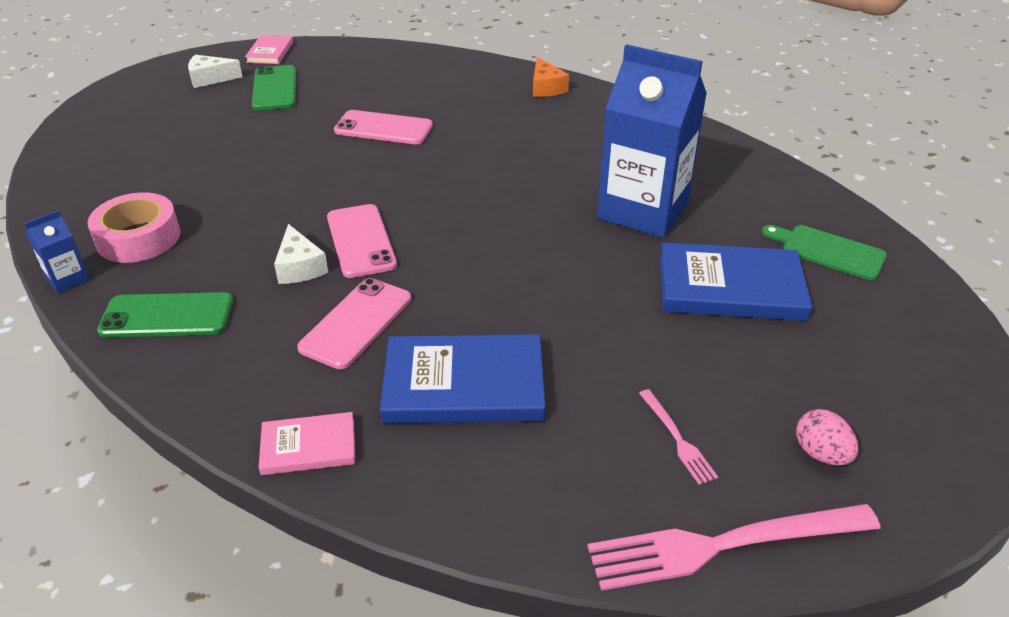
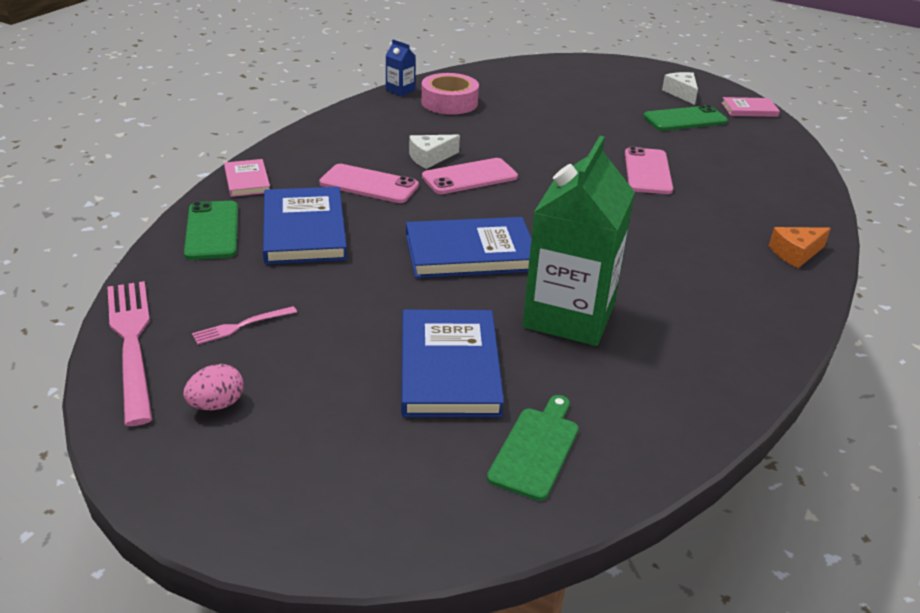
camera: 80 degrees right, 5 degrees down
(167, 316) = (368, 123): green phone -> green phone (212, 230)
(530, 256) = (470, 252): none -> blue book
(643, 210) = (569, 316): blue carton -> green carton

